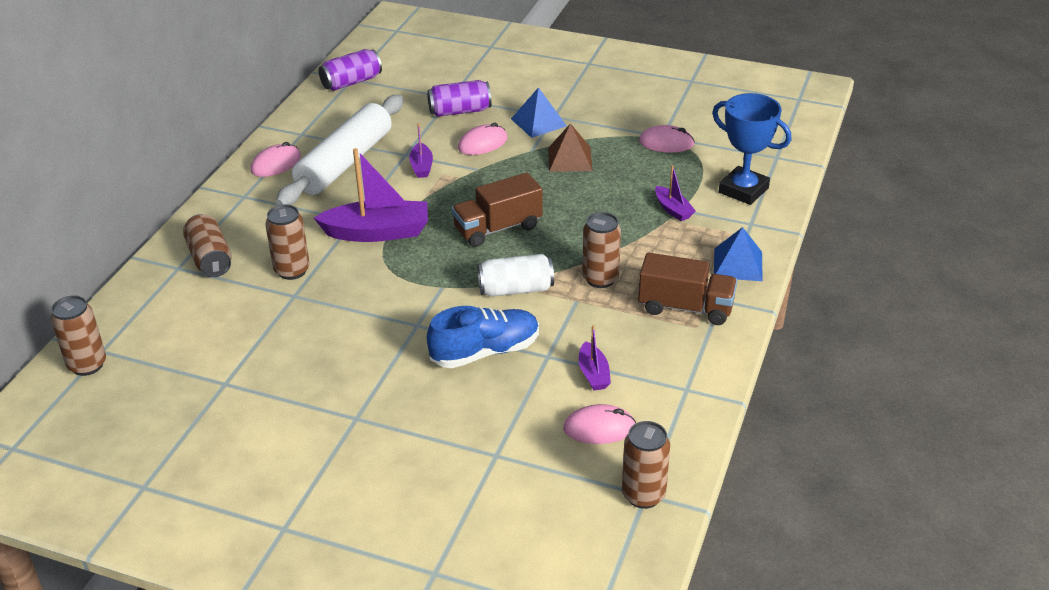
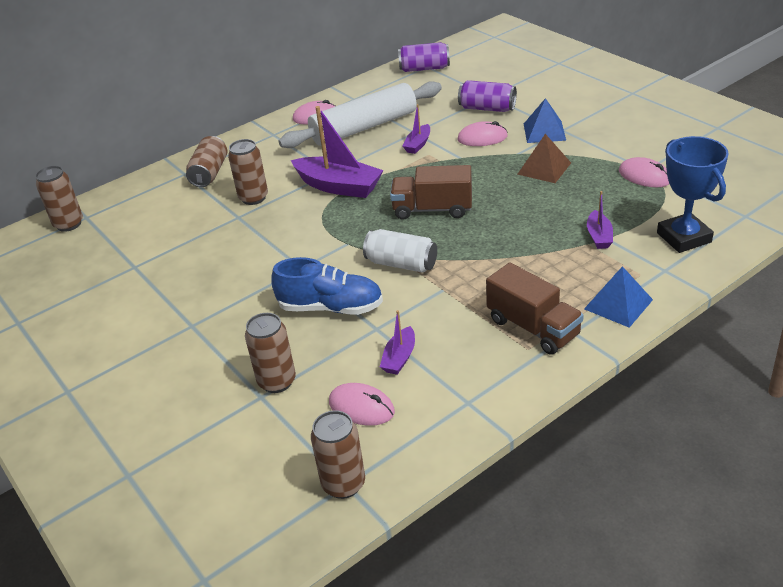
camera: 35 degrees right, 0 degrees up
(600, 279) = (479, 277): brown can -> brown can (277, 381)

